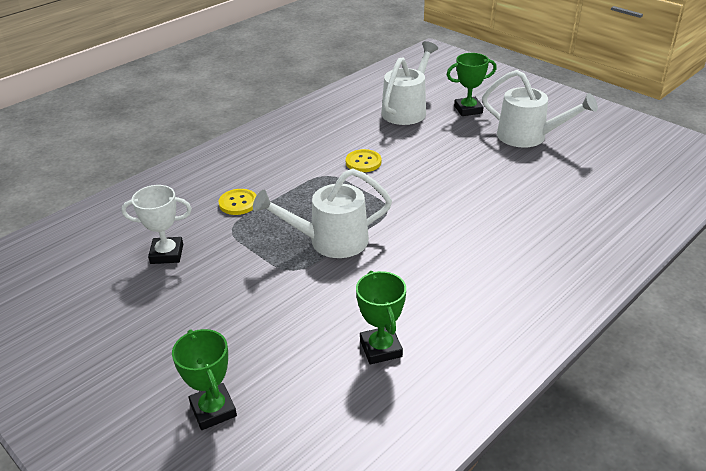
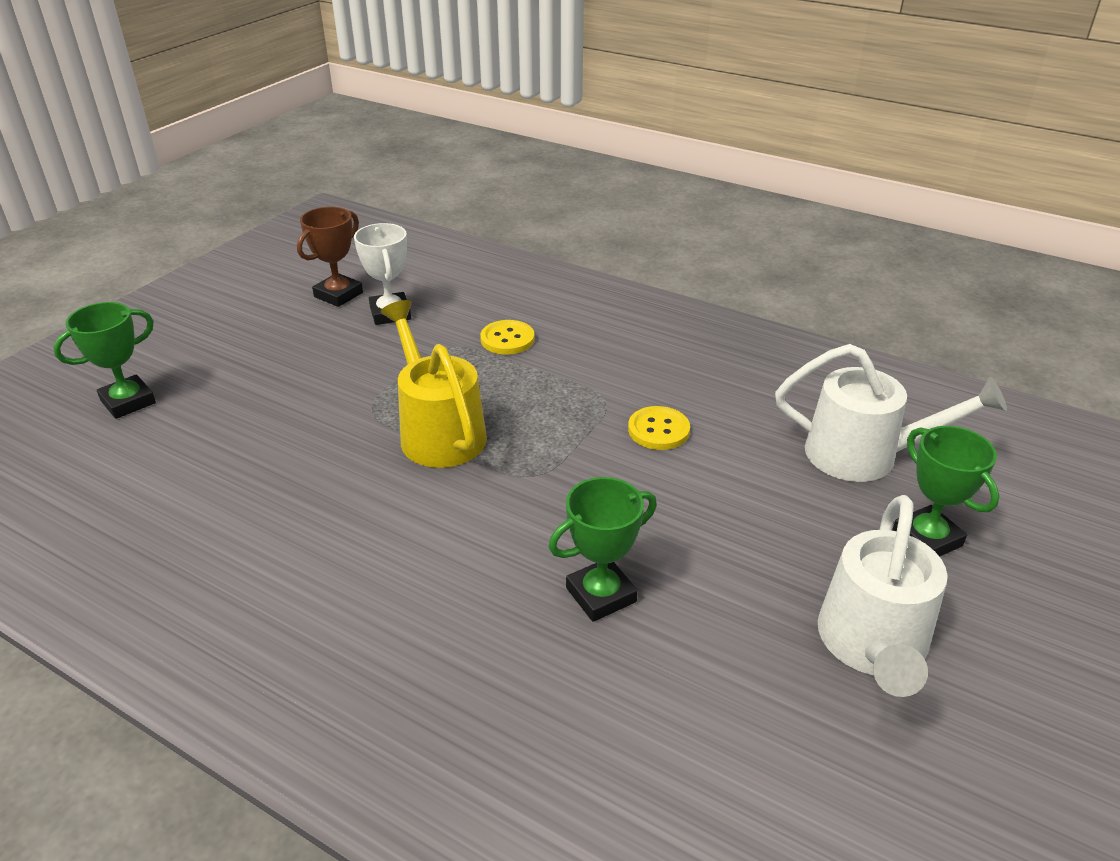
camera: 75 degrees right, 0 degrees up
(116, 281) = (338, 295): none -> brown trophy
(329, 241) = (437, 430): white watering can -> yellow watering can
(381, 348) = (211, 513): green trophy -> green trophy (601, 595)

